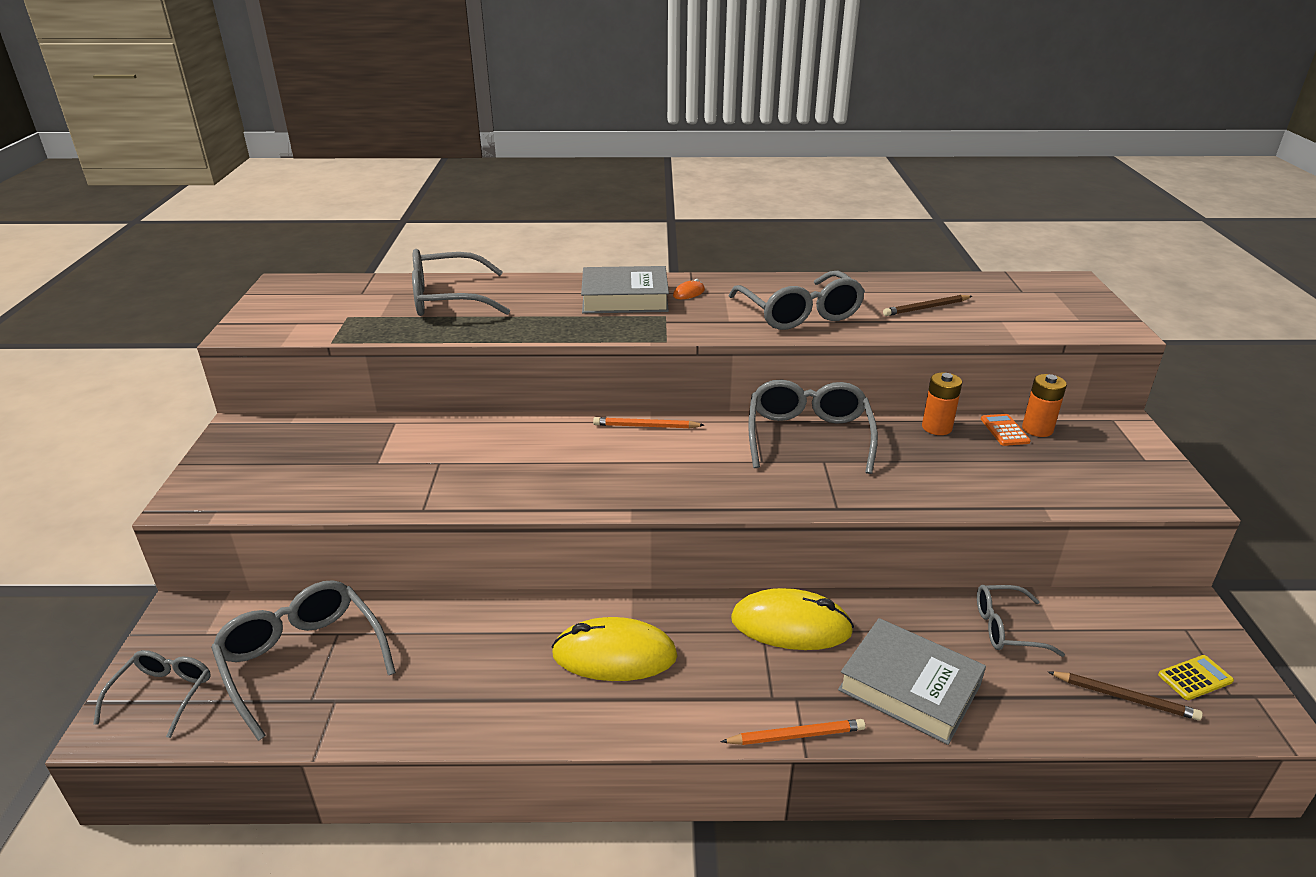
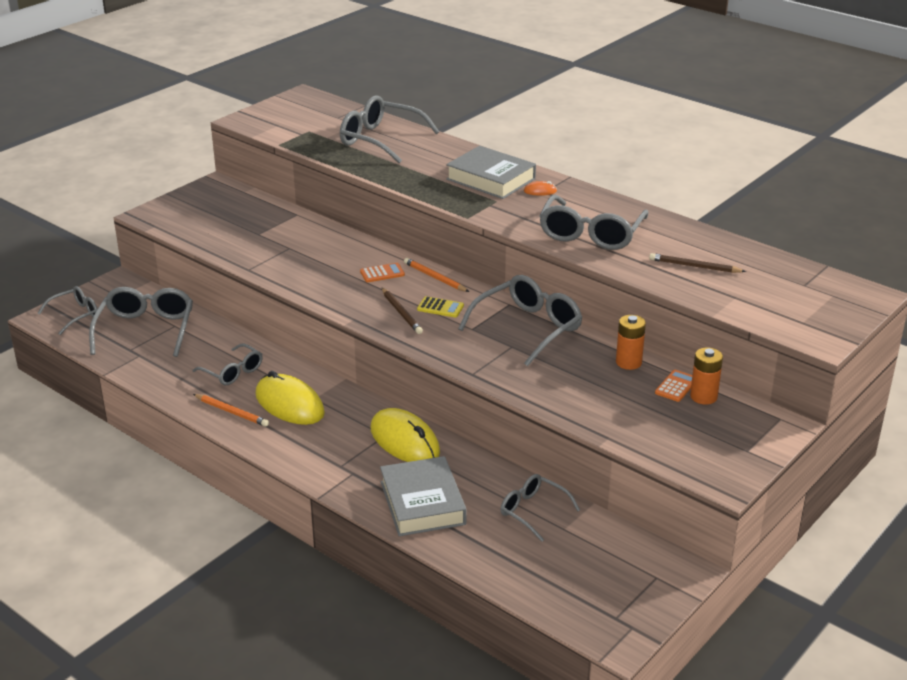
camera: 40 degrees right, 0 degrees up
(492, 653) = (232, 372): none -> grey glasses
(586, 445) = (382, 273): none -> orange calculator
(796, 735) = (326, 487): orange pencil -> orange pencil (231, 412)
(1124, 698) = (542, 579): brown pencil -> brown pencil (401, 313)
(1195, 678) = (609, 598): yellow calculator -> yellow calculator (440, 308)

